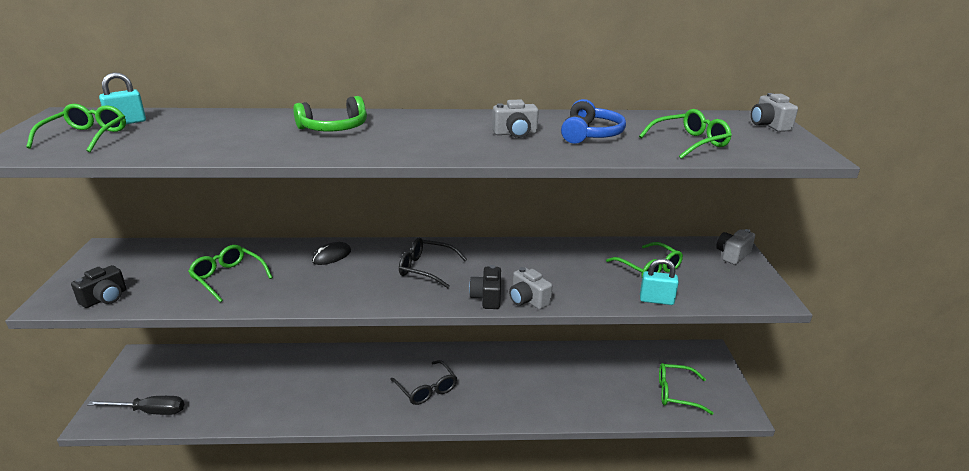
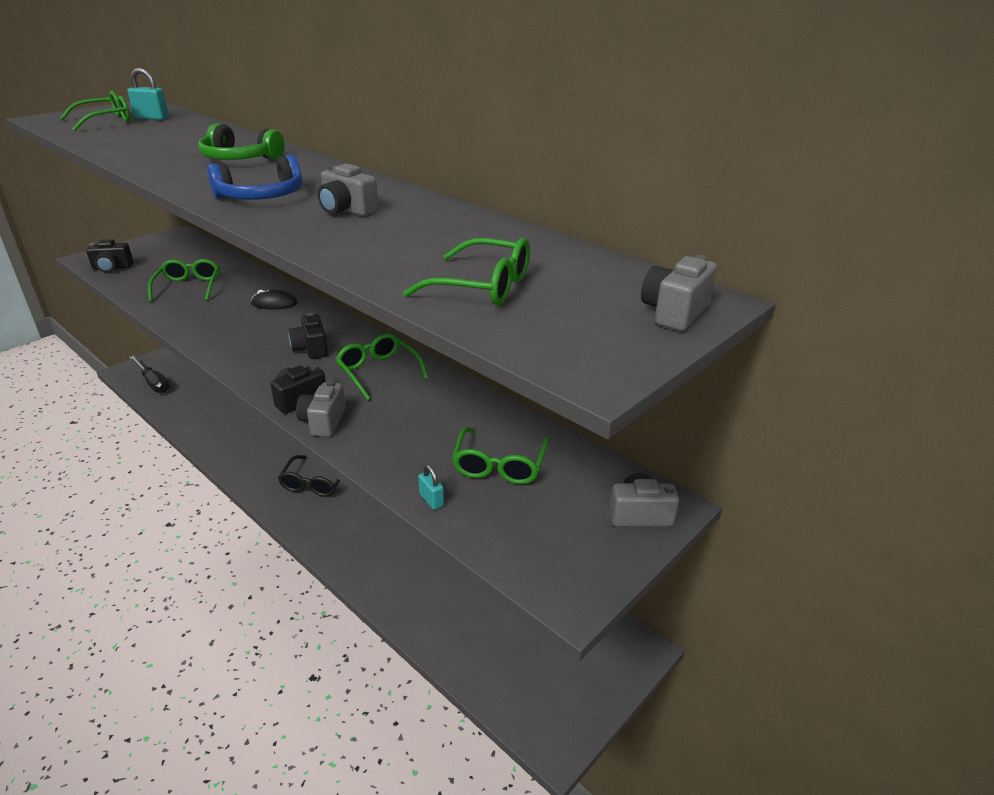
camera: 45 degrees right, 5 degrees up
(426, 269) = (311, 349): black glasses -> black camera
(591, 134) = (411, 236): blue headphones -> blue headphones (262, 196)
(656, 300) = (431, 500): turquoise padlock -> turquoise padlock, size x0.62
(676, 393) = (516, 659): green glasses -> green glasses (378, 372)

